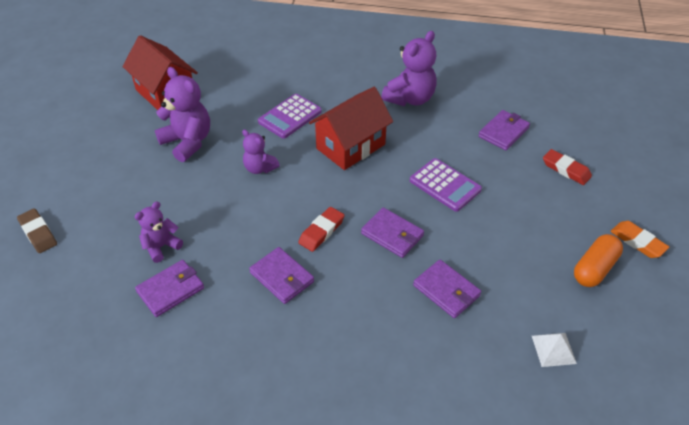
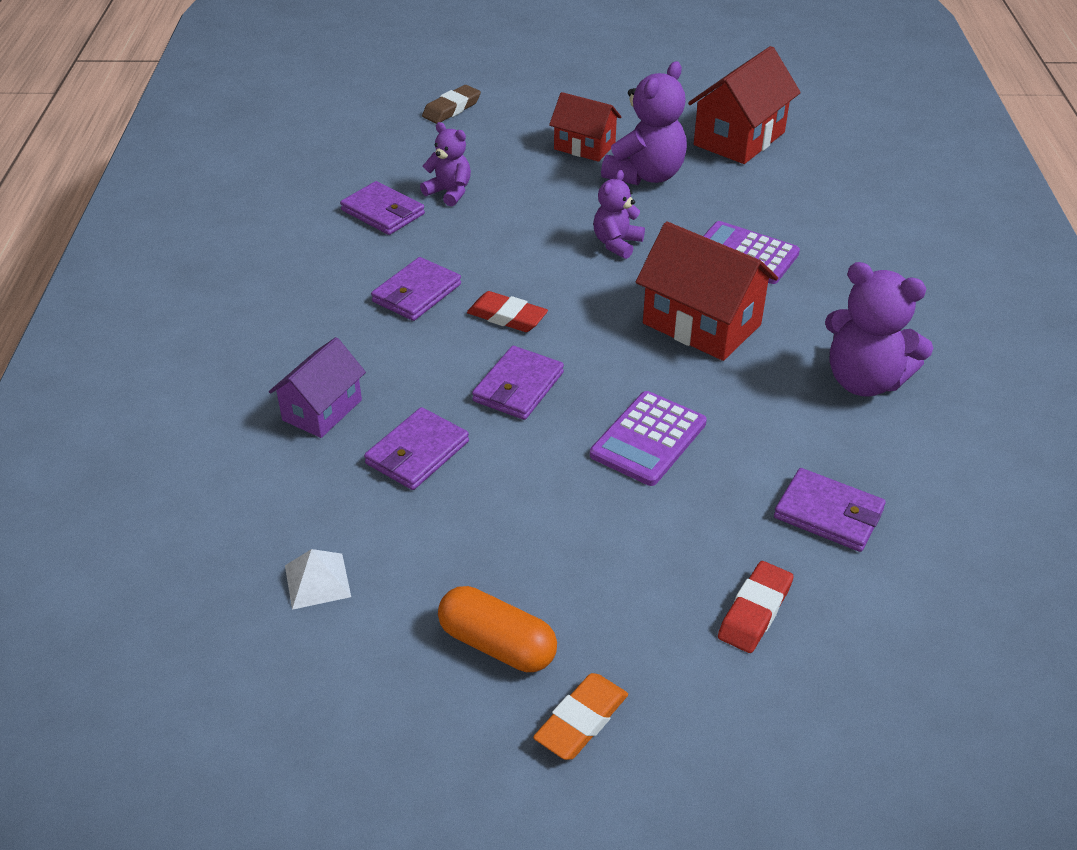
camera: 80 degrees right, 5 degrees down
(137, 165) = (584, 147): none -> red house
(399, 341) = (322, 410): none -> purple house

